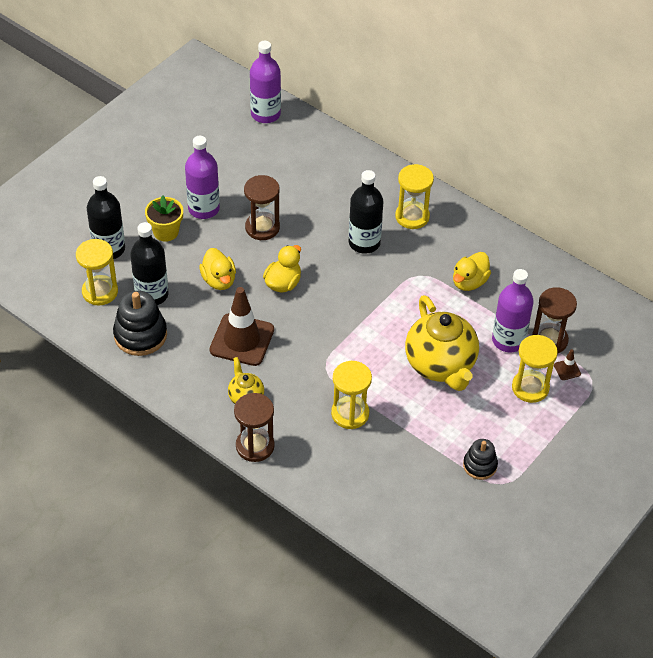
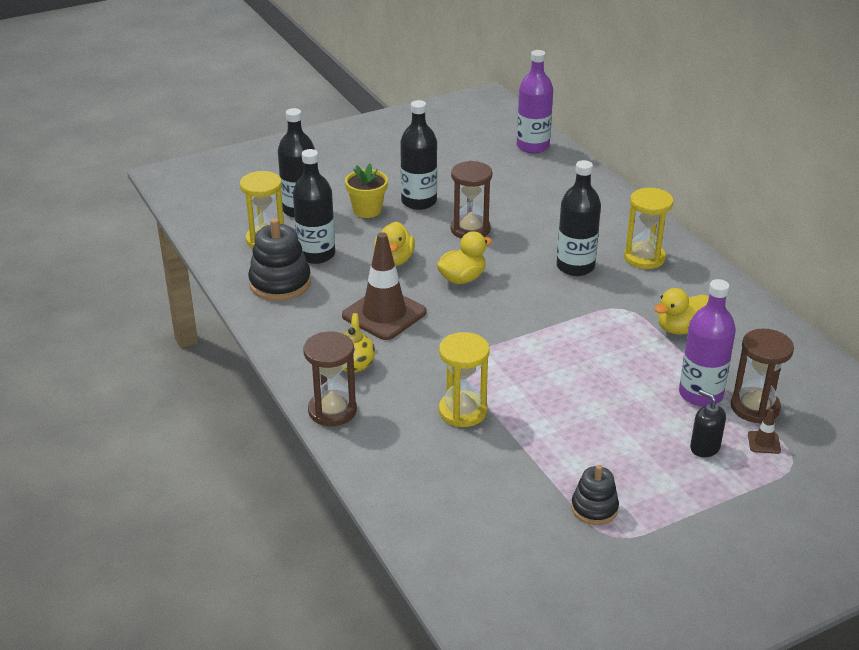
camera: 25 degrees right, 15 degrees down
(203, 209) = (419, 201): purple bottle -> black bottle
(440, 365) = (601, 395): yellow teapot -> none
(530, 388) = (704, 447): yellow hourglass -> black soap dispenser

